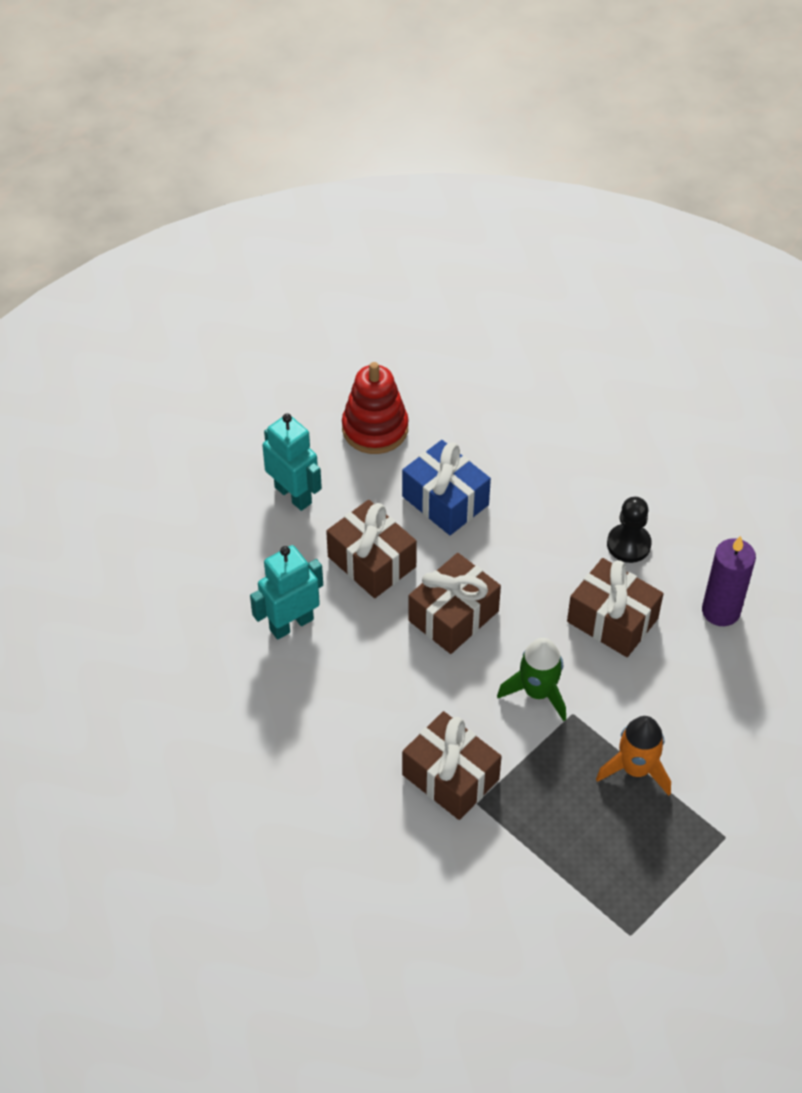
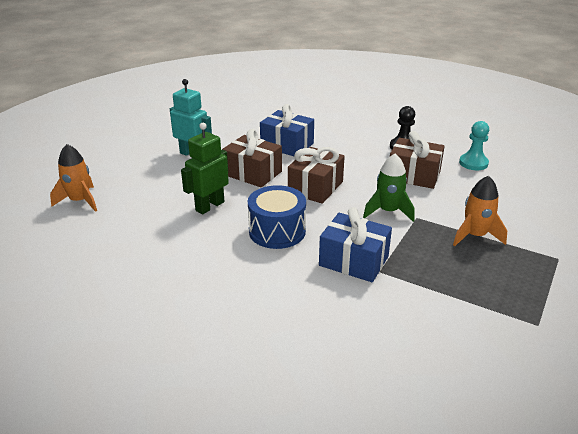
camera: 15 degrees left, 20 degrees down
(116, 573) = (80, 201): none -> orange rocket
(291, 624) = (209, 206): turquoise robot -> green robot
(369, 697) = (277, 231): none -> blue drum
(375, 429) = (233, 126): red stacking toy -> none
(450, 777) = (353, 261): brown gift -> blue gift
(721, 611) = (473, 163): purple candle -> turquoise pawn

